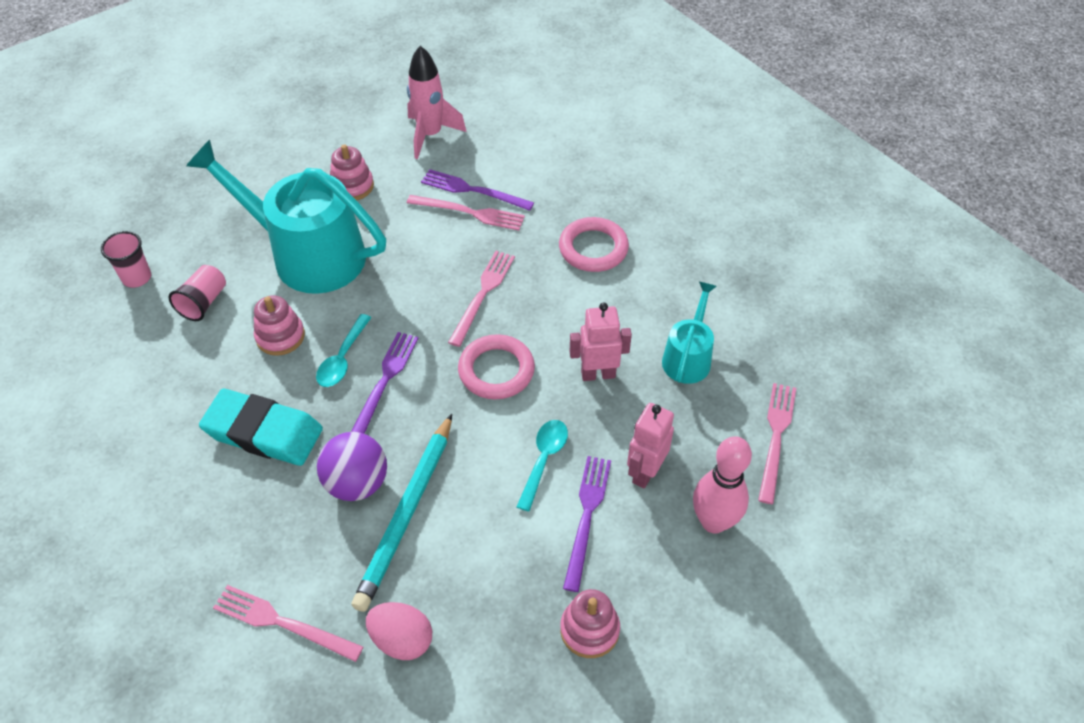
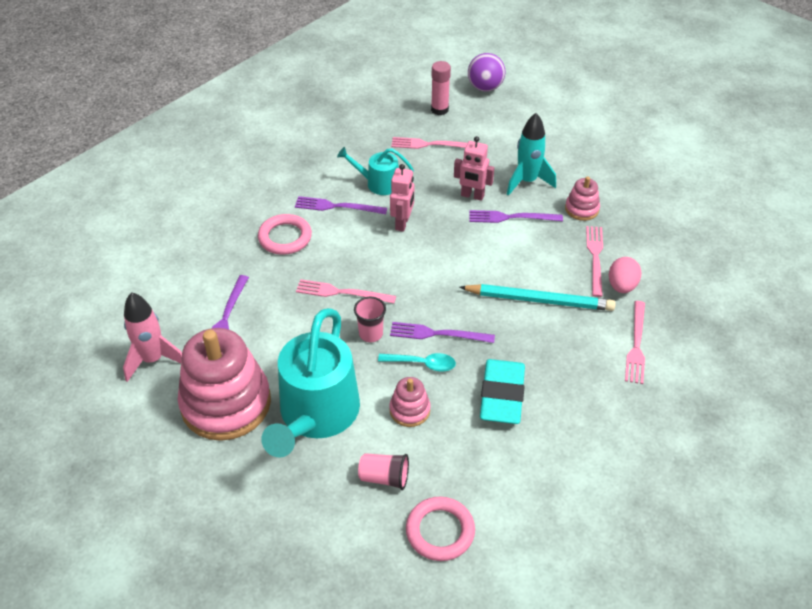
camera: 100 degrees left, 5 degrees down
(137, 278) = (365, 544): pink cup -> pink cup (371, 334)
(352, 186) = (226, 403): pink stacking toy -> pink stacking toy, size x2.20
(357, 483) = (526, 331): purple ball -> purple ball (485, 88)
(469, 213) = (253, 315): pink fork -> pink fork (595, 258)
(496, 370) = (412, 274): pink ring -> pink ring (440, 531)
(544, 460) = (478, 241): turquoise spoon -> none
(598, 374) = (402, 223): pink robot -> pink robot turned 150 degrees counterclockwise
(644, 305) = (337, 206): none -> purple fork
(670, 560) = (527, 181): none -> turquoise rocket
(713, 522) = (496, 166): pink bowling pin -> none
(871, 466) = (439, 109): none -> pink glue stick

